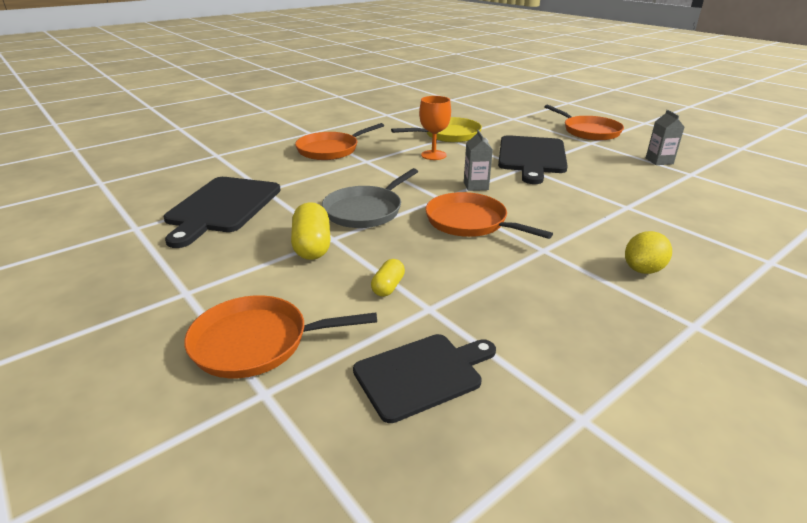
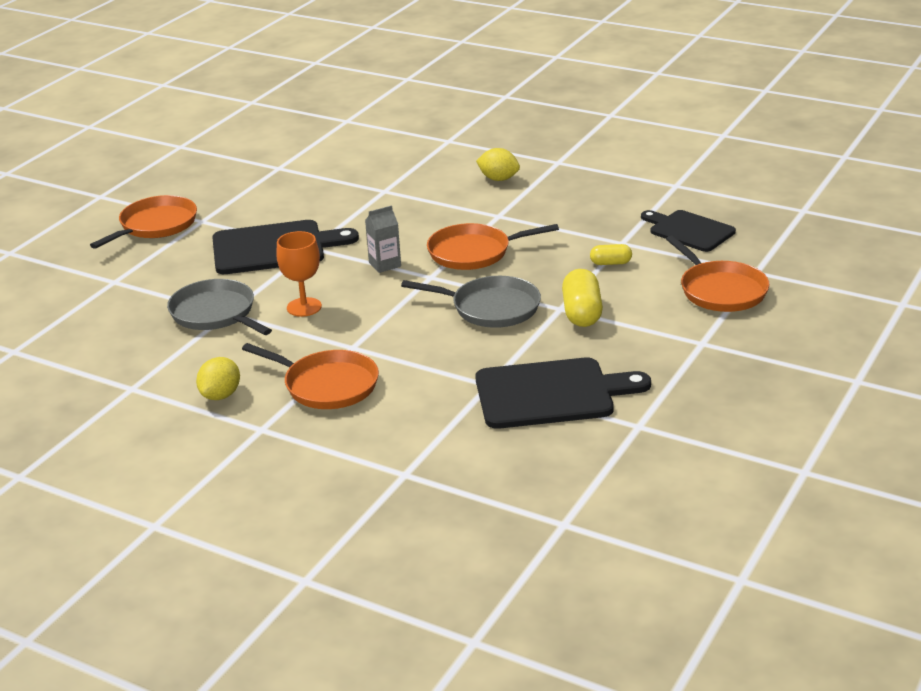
camera: 110 degrees left, 0 degrees up
(312, 246) = (582, 313): yellow capsule -> yellow capsule turned 60 degrees counterclockwise
(355, 128) = (221, 395): none -> yellow lemon
(449, 135) = (215, 313): yellow pan -> grey pan
(469, 222) = (473, 252): orange pan -> orange pan turned 60 degrees clockwise
(659, 161) = (248, 182): grey carton -> none

